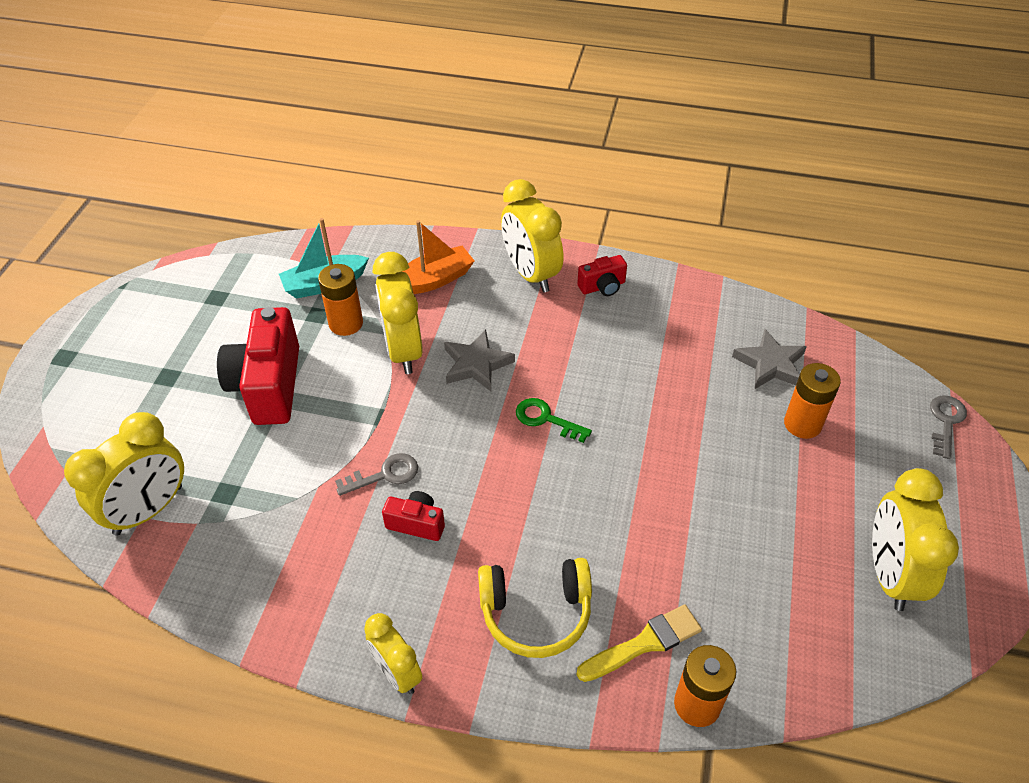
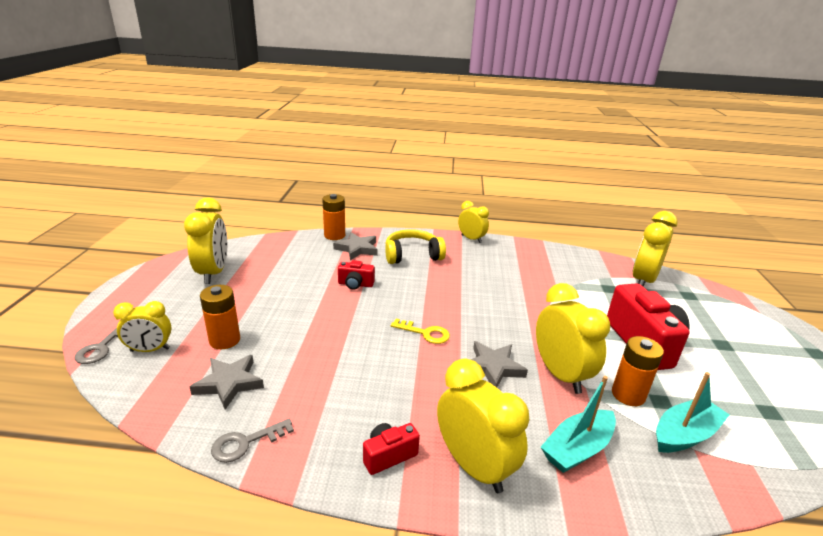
camera: 170 degrees right, 20 degrees down
(385, 475) = (521, 300): grey key -> grey key (246, 443)
(416, 523) = (489, 281): red camera -> red camera (355, 284)
(434, 280) = (577, 449): orange boat -> turquoise boat
(546, 419) = (425, 333): green key -> yellow key
(644, 643) = (357, 249): yellow brush -> grey star
(885, 414) = (150, 350): none -> yellow clock

